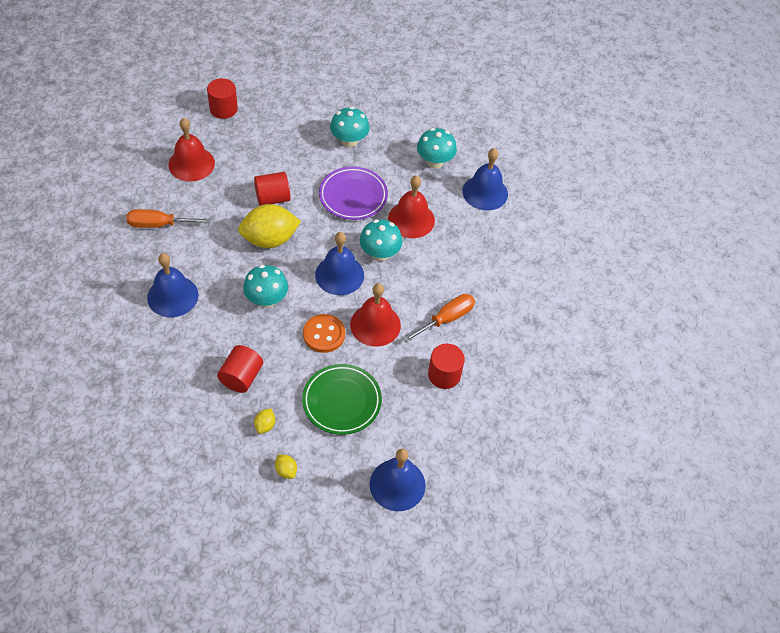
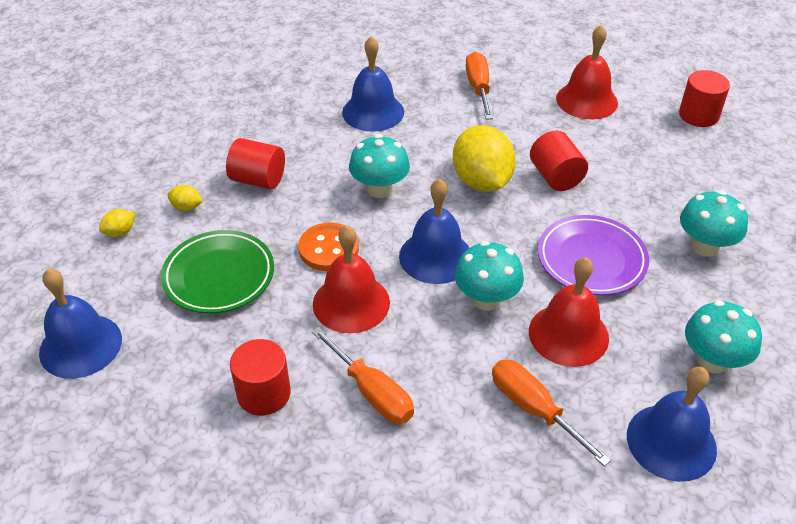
camera: 90 degrees right, 10 degrees down
(462, 245) = (534, 409): none -> orange screwdriver

